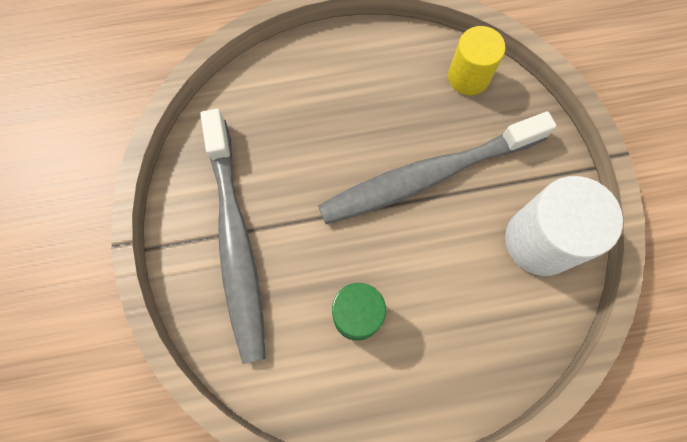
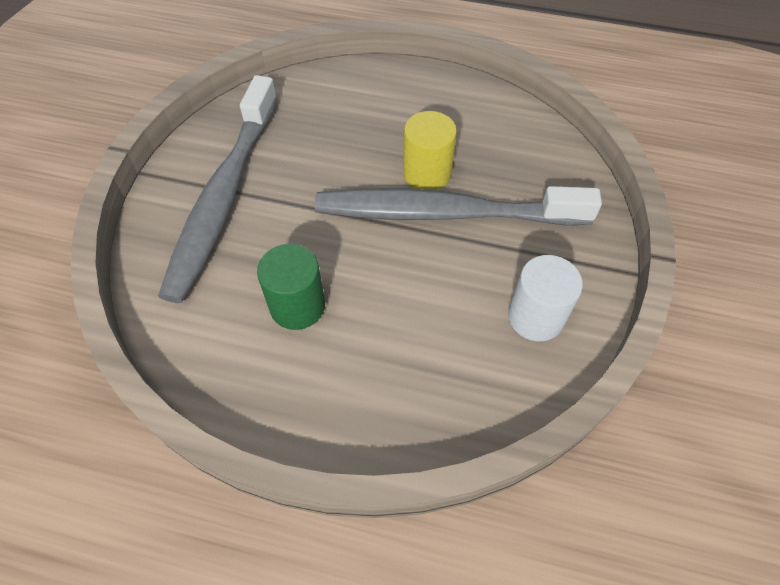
camera: 25 degrees right, 15 degrees down
(468, 77) = (536, 146): yellow cylinder -> yellow cylinder (427, 174)
(540, 241) = (535, 317): white cylinder -> white cylinder, size x0.65

